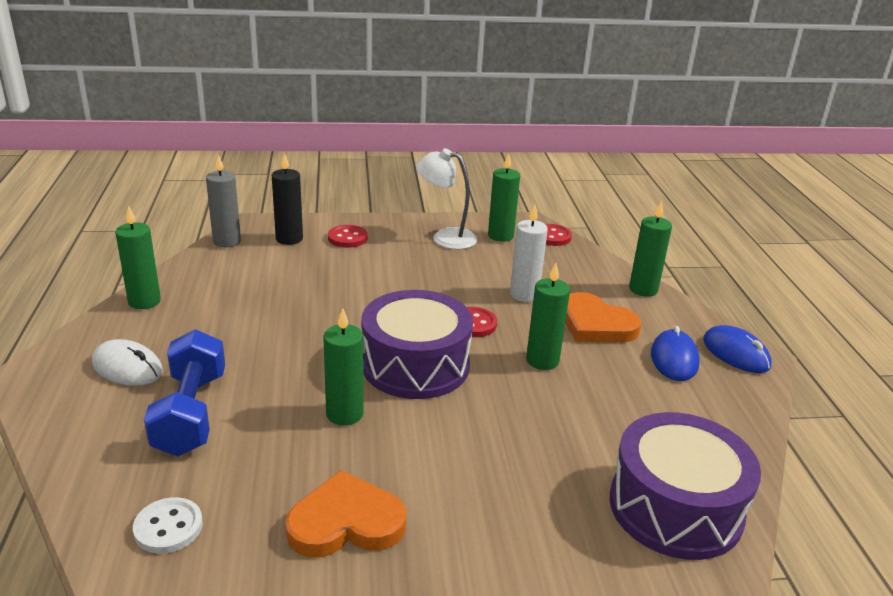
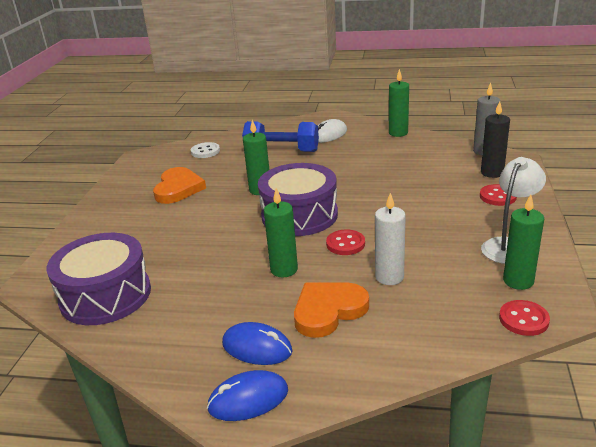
camera: 110 degrees right, 0 degrees up
(643, 289) = (391, 364): green candle -> none

